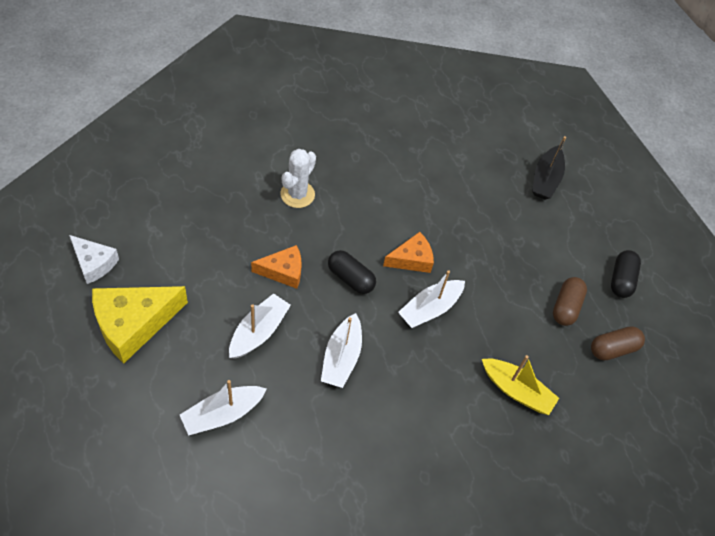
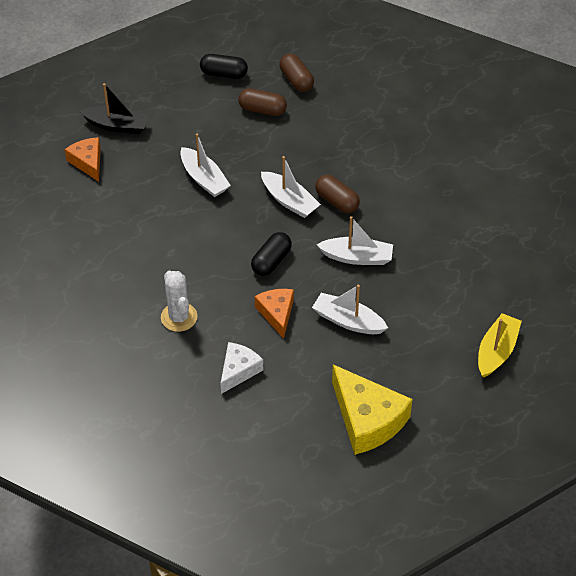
camera: 90 degrees left, 5 degrees down
(94, 263) = (307, 472): white cheese -> white cheese (238, 371)
(222, 414) = (436, 332): white boat -> white boat (204, 179)
(297, 194) = (179, 317): white cactus -> white cactus turned 45 degrees clockwise
(411, 259) = (238, 218): orange cheese -> orange cheese (88, 162)
(424, 354) = (337, 201): none -> brown capsule
(516, 391) = (354, 139): yellow boat -> yellow boat (496, 351)

